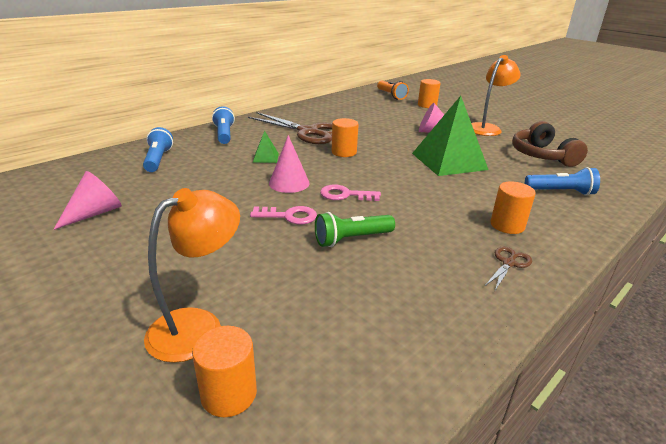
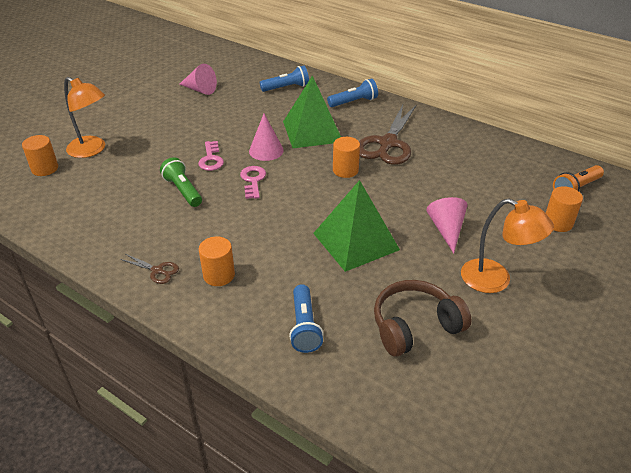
camera: 80 degrees right, 10 degrees up
(266, 157) = (312, 131): green pyramid -> green pyramid, size x2.36

